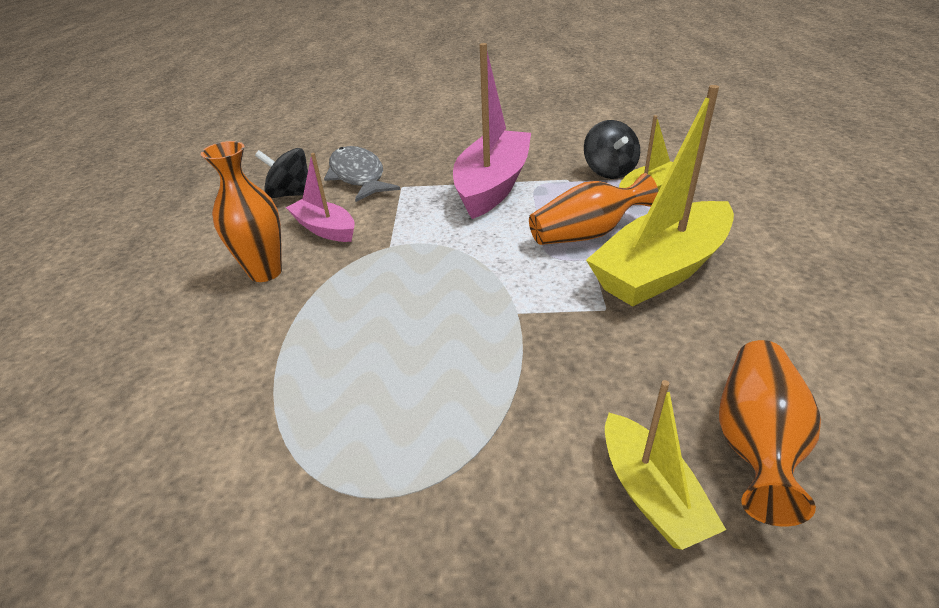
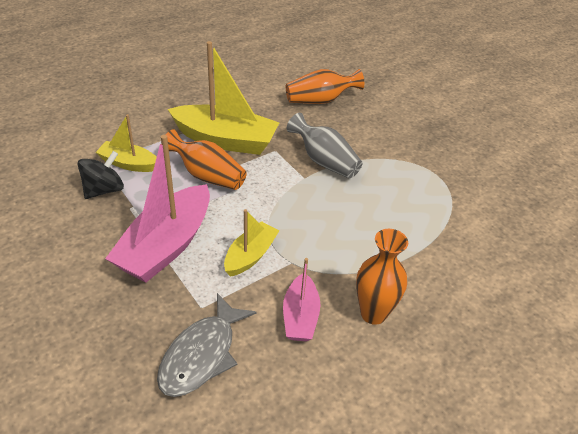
camera: 130 degrees left, 5 degrees up
(291, 194) = (269, 388): black spinning top -> none
(493, 186) = (166, 246): pink boat -> pink boat turned 45 degrees counterclockwise
(540, 351) = (324, 161): none -> grey vase
(650, 493) = (365, 117): yellow boat -> yellow boat (250, 256)

